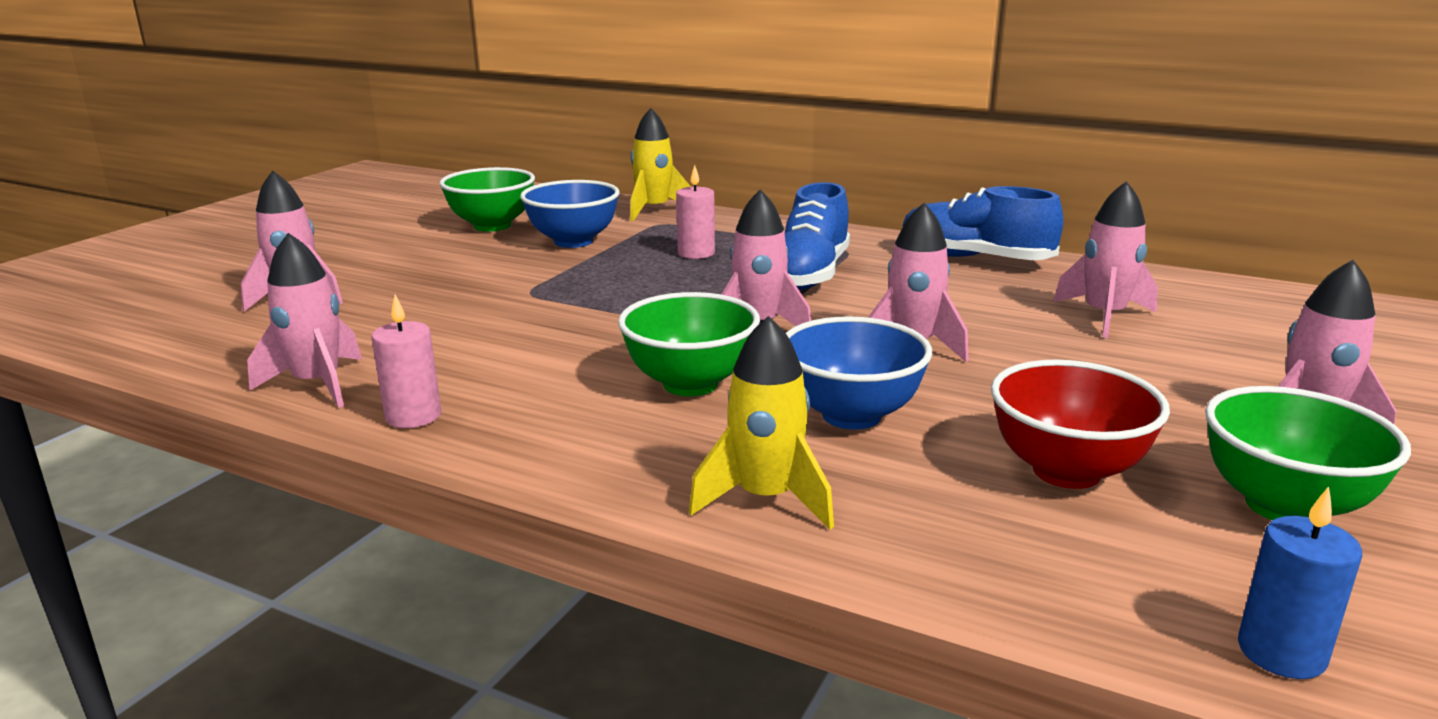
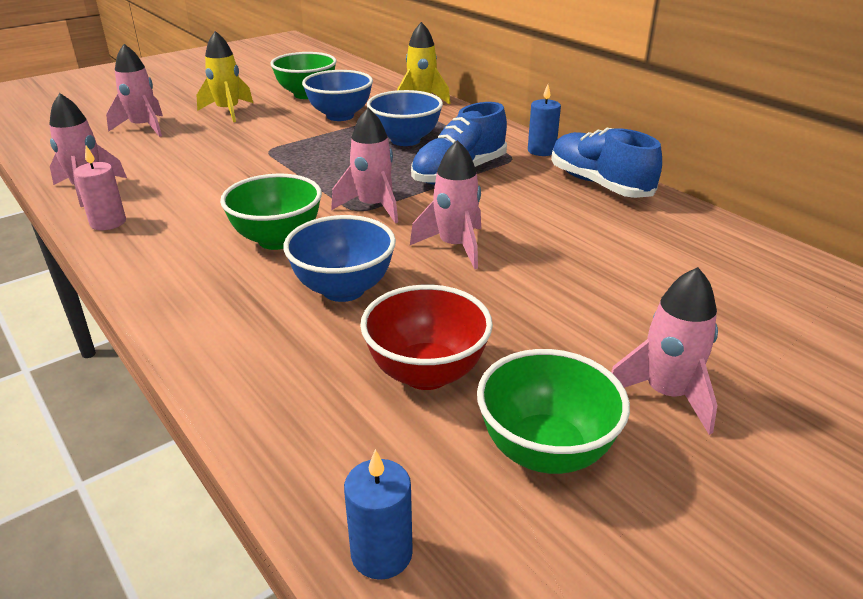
camera: 25 degrees right, 10 degrees up
(696, 253) = (405, 140): pink candle -> blue bowl
(766, 499) = (218, 333): yellow rocket -> yellow rocket (228, 111)
(868, 238) = (541, 151): none -> blue candle
(1104, 316) = (633, 257): pink rocket -> none

